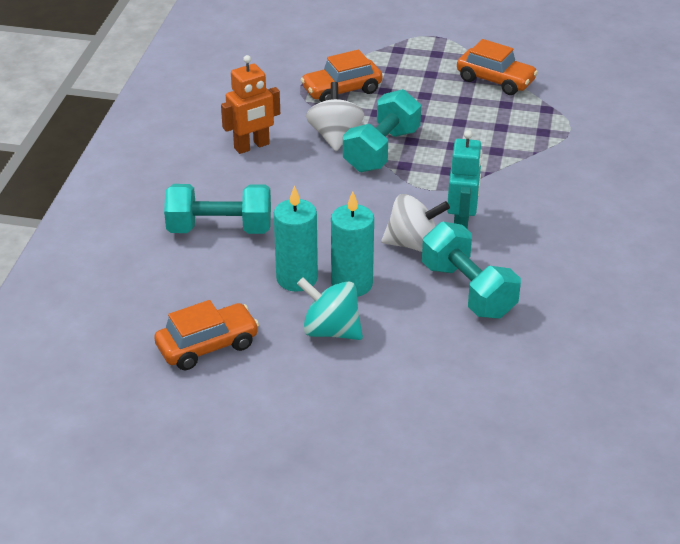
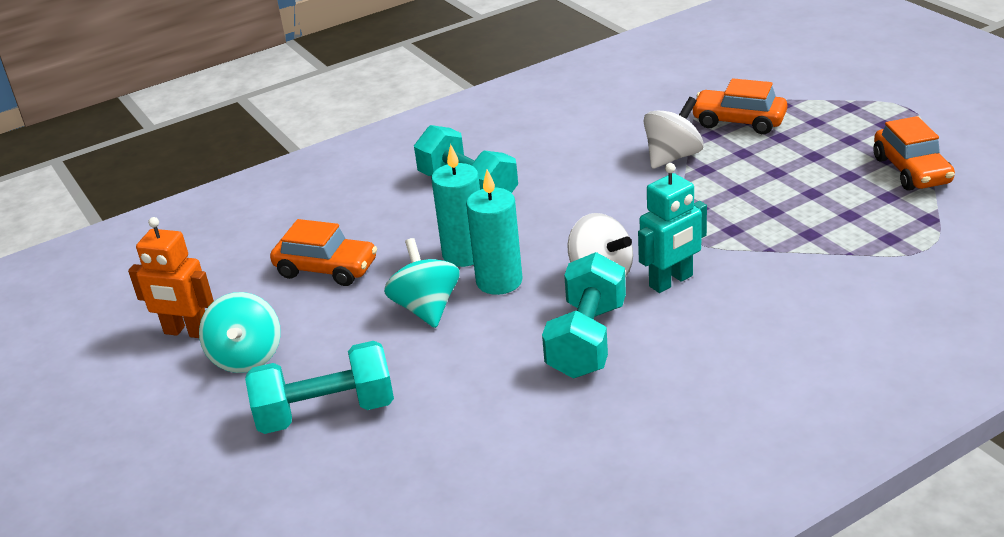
camera: 50 degrees right, 5 degrees down
(252, 146) = (590, 136): orange robot -> orange robot (187, 332)
(254, 442) = (247, 357): none -> turquoise spinning top
(381, 150) = (696, 185): turquoise dumbbell -> turquoise dumbbell (326, 412)

